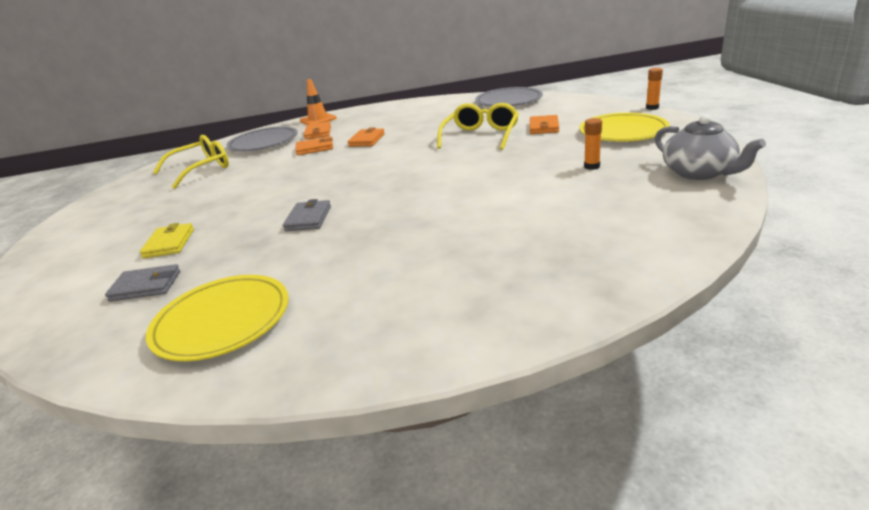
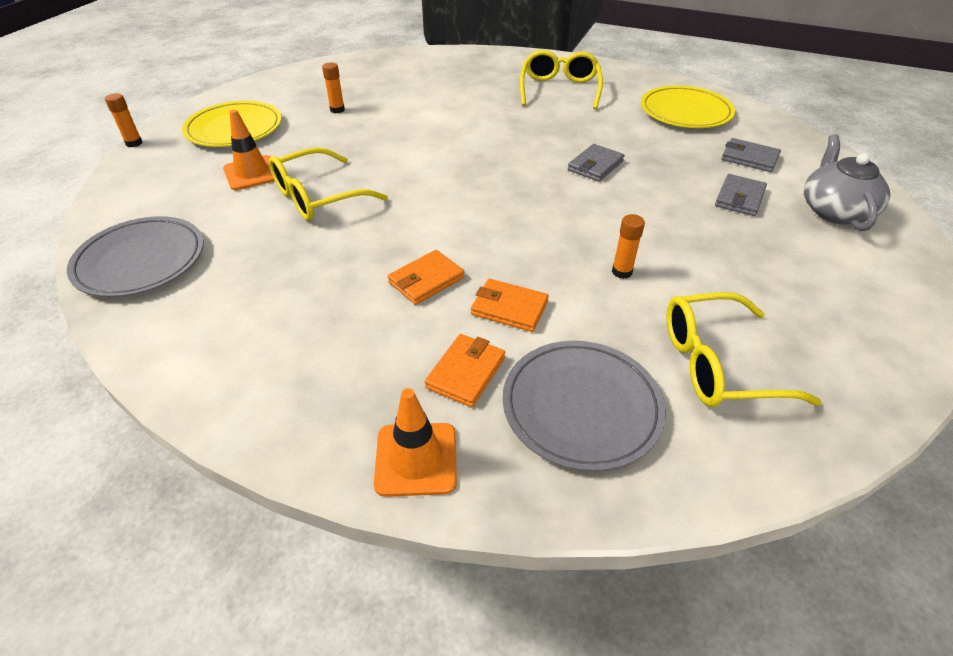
camera: 150 degrees left, 15 degrees up
(169, 243) = (739, 198): yellow wallet -> grey wallet
(260, 177) = (622, 272): none -> orange glue stick
(415, 281) = (559, 89): none -> yellow glasses
(544, 127) = (252, 173): orange wallet -> orange traffic cone
(699, 173) = (307, 77): grey teapot -> grey teapot (834, 210)

